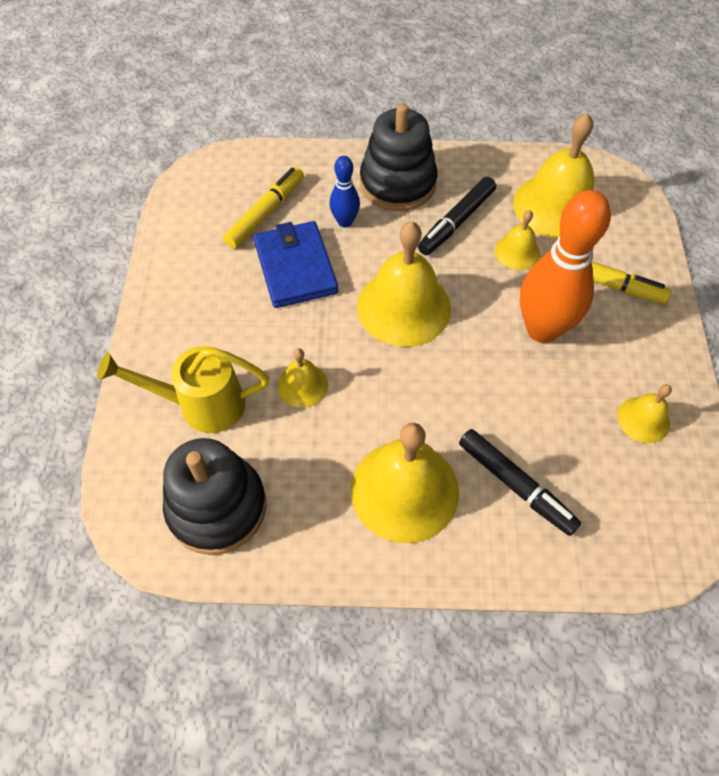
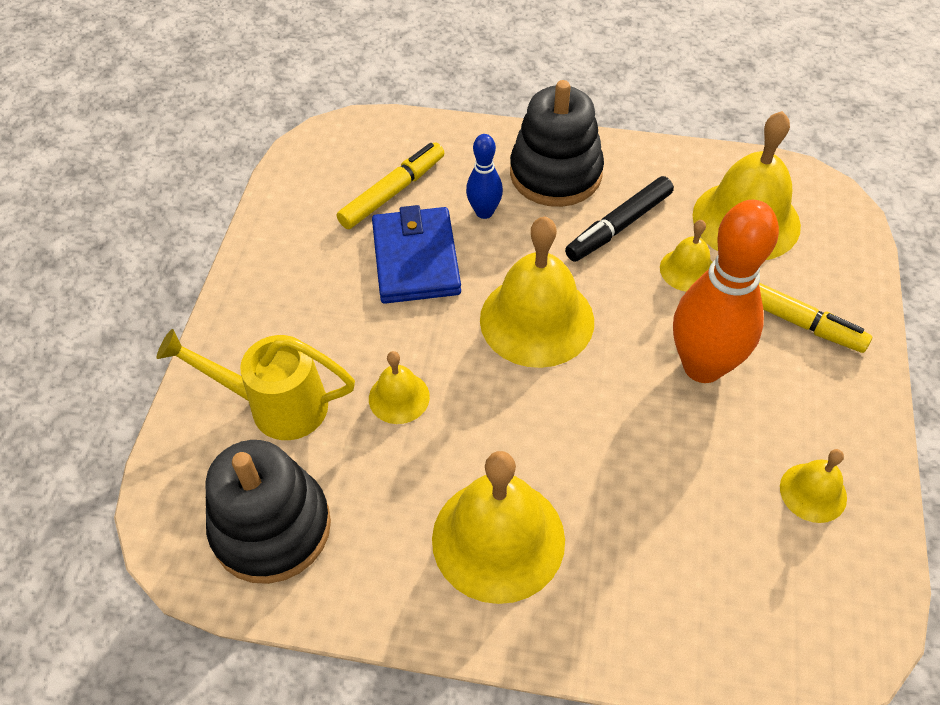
camera: 10 degrees right, 5 degrees down
(515, 485) = (636, 552): black marker -> none

